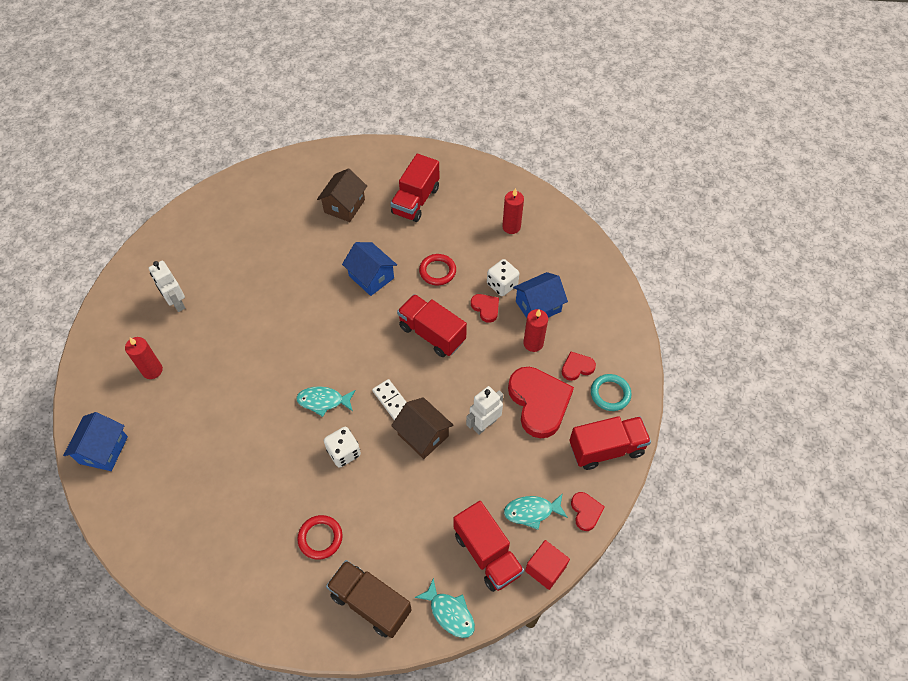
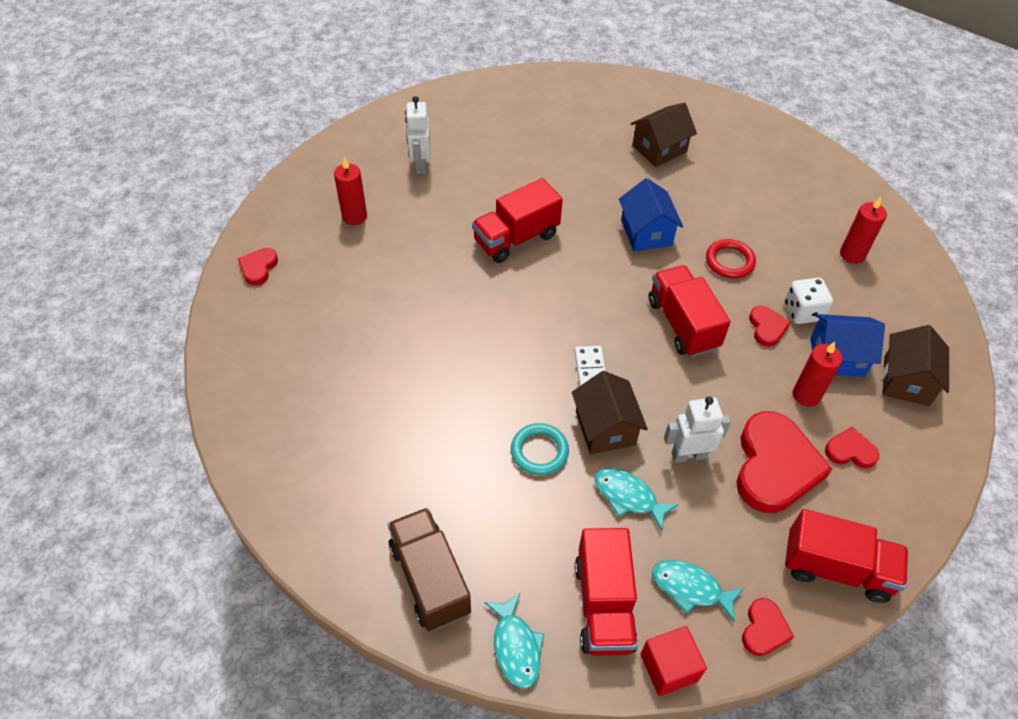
camera: 30 degrees right, 5 degrees down
(103, 450) = (258, 268): blue house -> red heart
(320, 538) = (418, 475): red ring -> none
(323, 401) = (512, 333): turquoise fish -> turquoise fish (628, 497)
(344, 452) = (501, 398): white dice -> none
(416, 201) = (747, 178): red truck -> red truck (516, 238)
(585, 301) = (906, 380): none -> brown house
(610, 394) = (879, 505): turquoise ring -> turquoise ring (539, 451)

